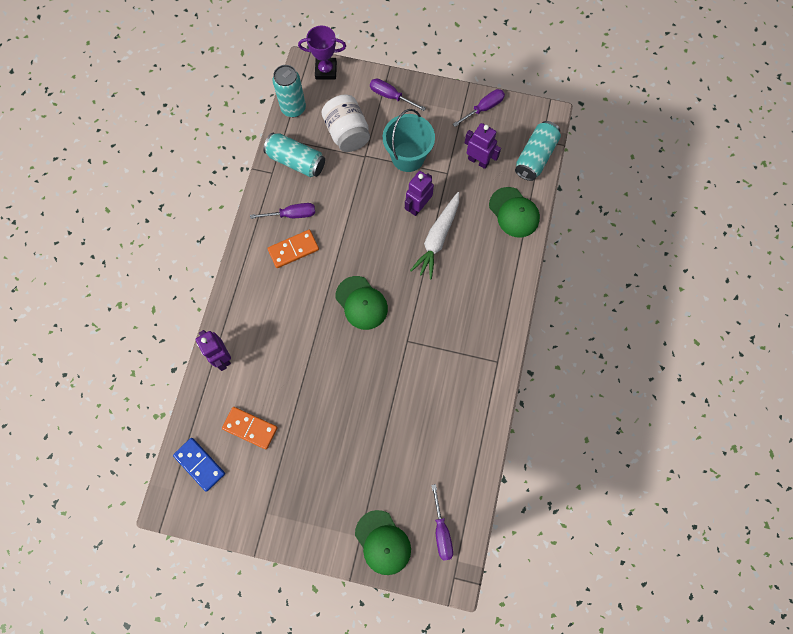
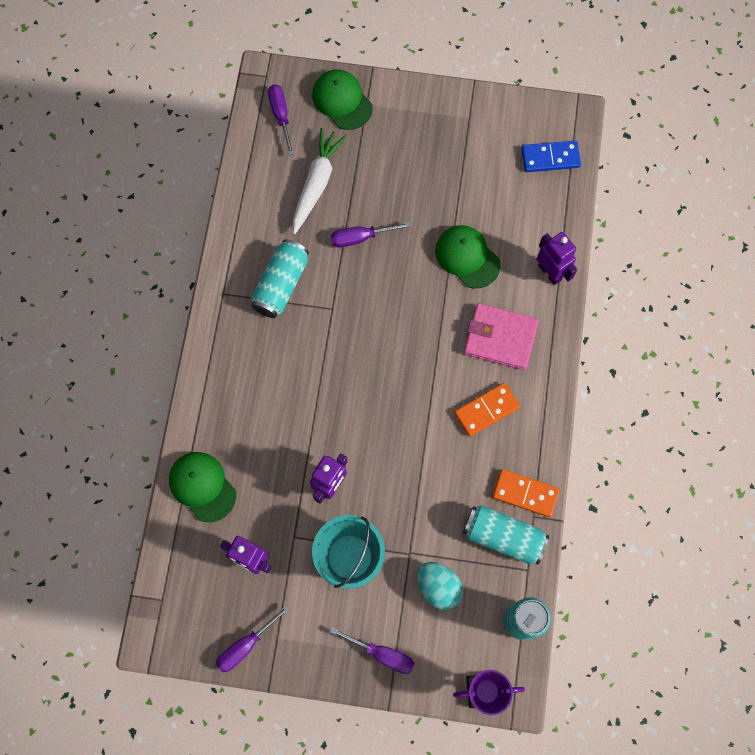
camera: 175 degrees right, 0 degrees up
(199, 464) = (550, 158): blue domino -> blue domino turned 45 degrees counterclockwise
(250, 428) = (502, 198): orange domino -> orange domino (525, 493)
(273, 305) = (500, 338): none -> pink wallet
(291, 214) = (496, 458): purple screwdriver -> purple screwdriver (361, 237)
(347, 133) = (438, 587): white jar -> turquoise egg
(361, 303) = (392, 349): green cap -> green cap (467, 257)
(437, 238) = (302, 441): white carrot -> white carrot (316, 184)
(535, 157) = (172, 572): turquoise can -> turquoise can (281, 285)

